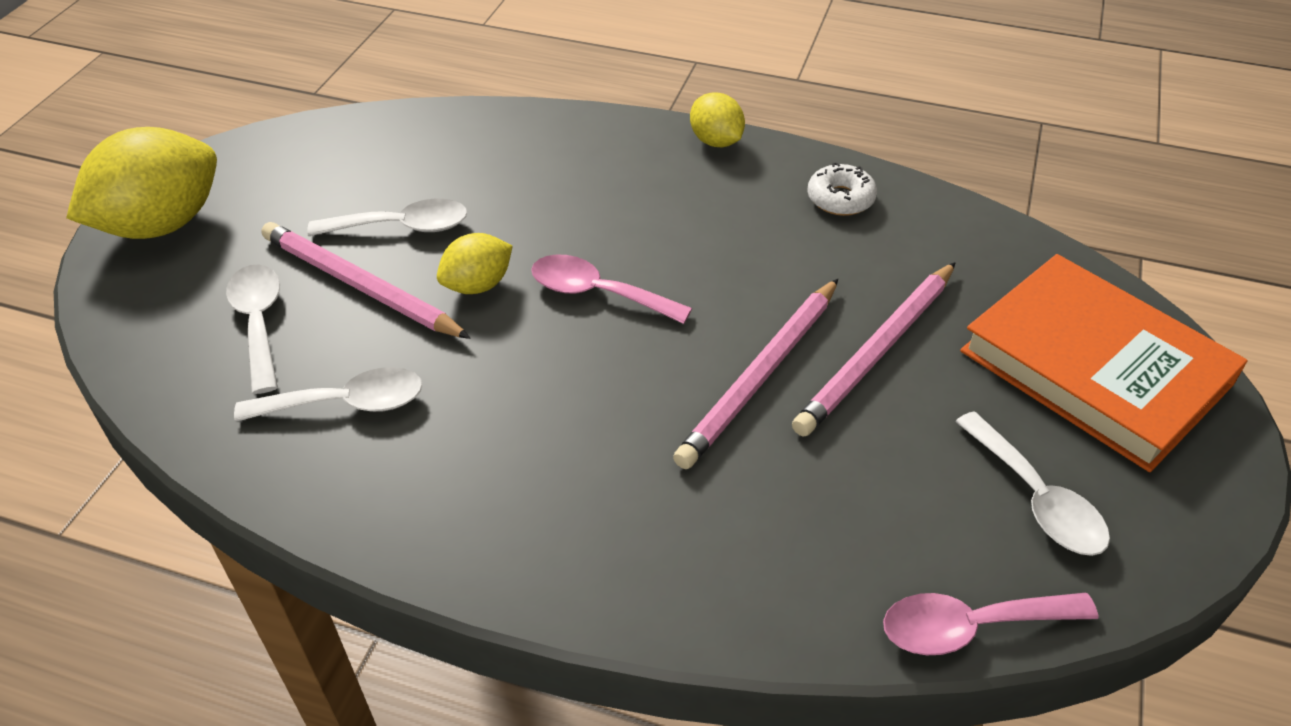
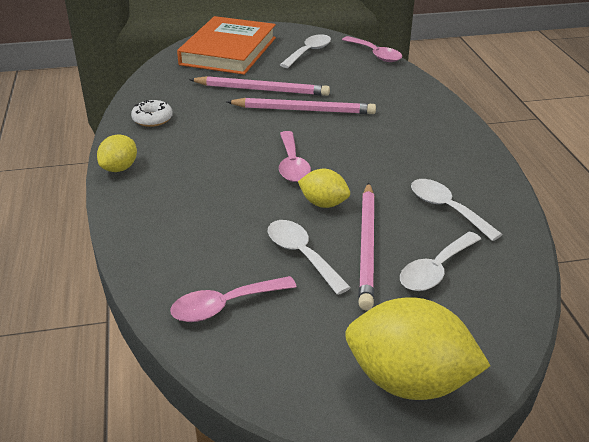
camera: 120 degrees left, 10 degrees down
(385, 149) = (224, 306): none -> pink spoon

